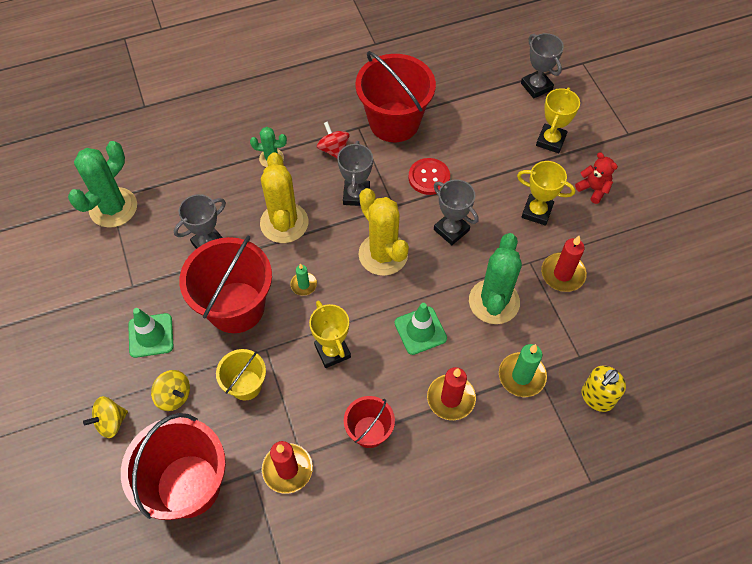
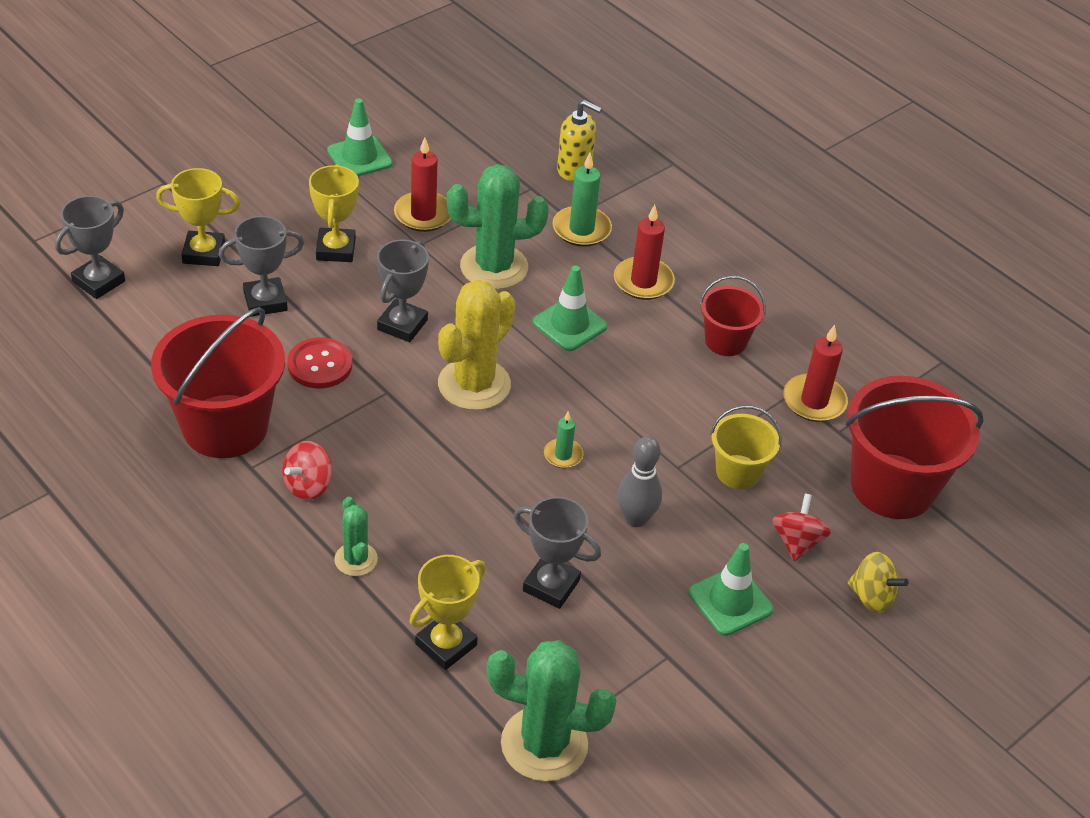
camera: 115 degrees left, 15 degrees down
(174, 396) = (797, 542): yellow spinning top -> red spinning top
(236, 307) = (635, 519): red bucket -> grey bowling pin
(284, 223) = (471, 506): yellow cactus -> none
(332, 351) = (643, 400): yellow trophy -> yellow trophy (446, 644)
(356, 195) = (385, 437): grey trophy -> grey trophy (265, 301)
(593, 189) = (276, 204): red teddy bear -> none
(638, 251) = (359, 157): none -> green traffic cone

